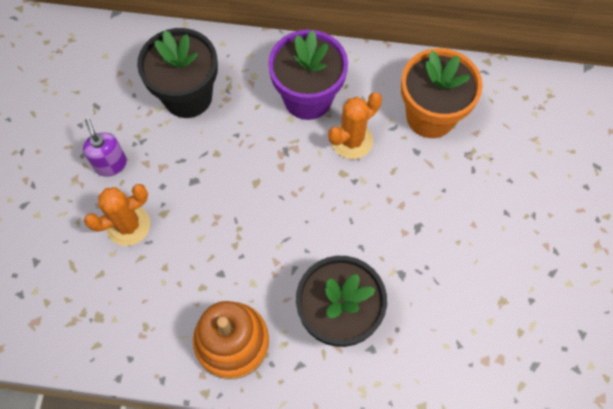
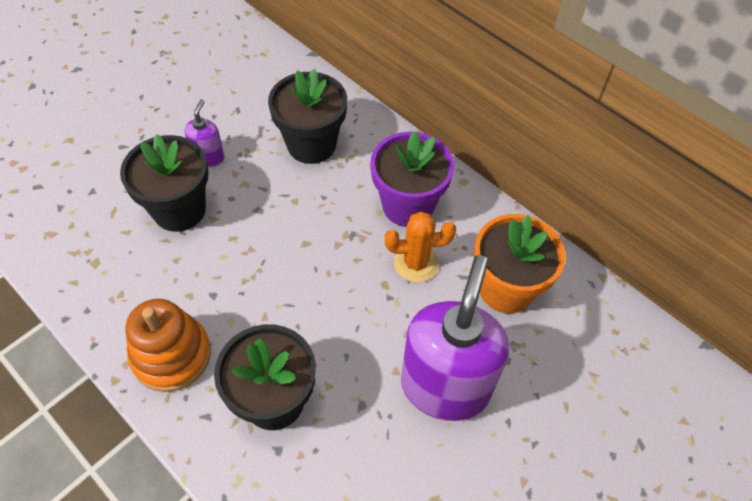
camera: 35 degrees right, 10 degrees down
(128, 225) = (179, 210): orange cactus -> black flower pot
(446, 219) = (445, 386): none -> purple soap dispenser

